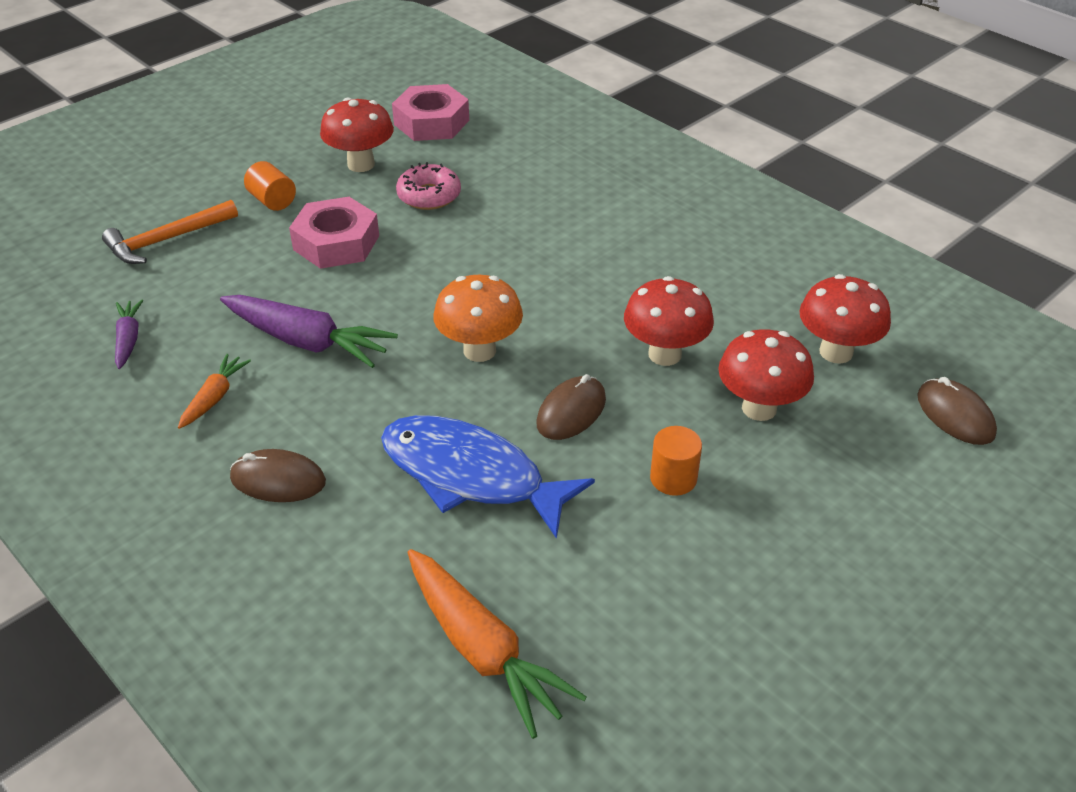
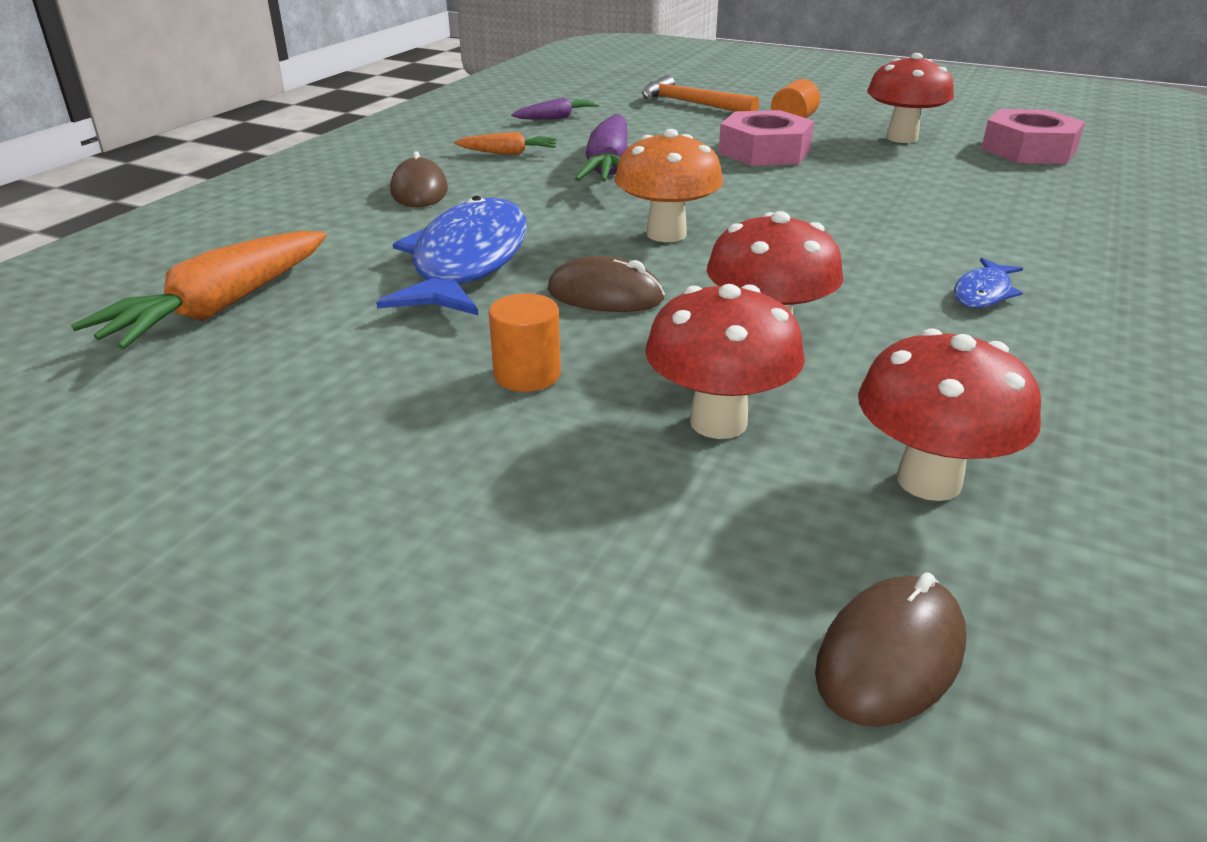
camera: 70 degrees right, 10 degrees down
(429, 196) = (896, 170): pink donut -> none
(648, 246) = (983, 293): none -> blue fish

